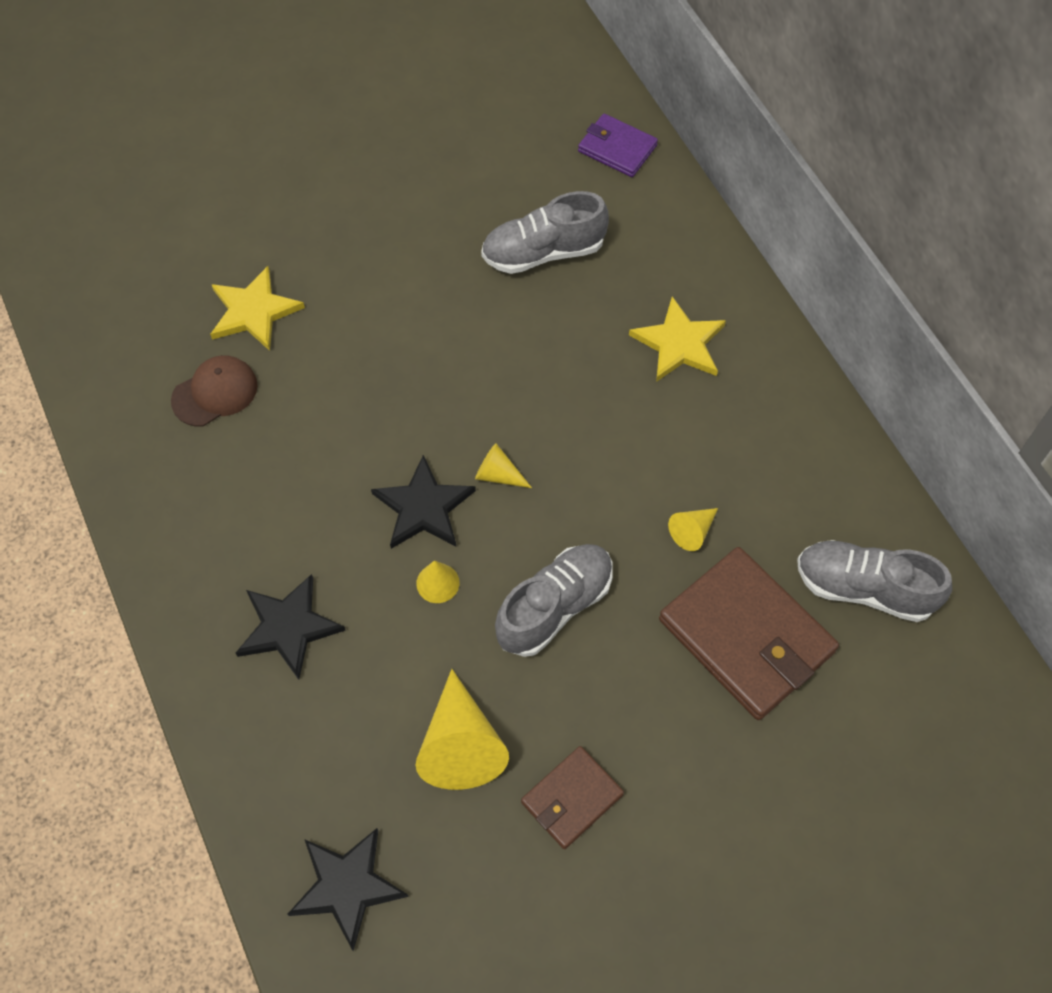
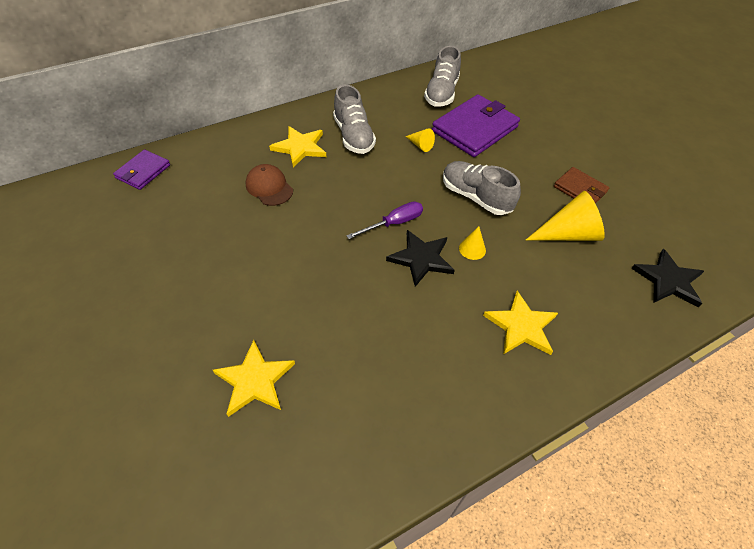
camera: 95 degrees left, 10 degrees down
(215, 393) = (335, 400): brown cap -> brown cap (269, 187)
(288, 627) = (521, 326): black star -> yellow star
(498, 475) = (394, 223): yellow cone -> purple screwdriver
(543, 252) = (224, 206): grey shoe -> grey shoe (353, 136)
(746, 636) = (475, 129): brown wallet -> purple wallet

